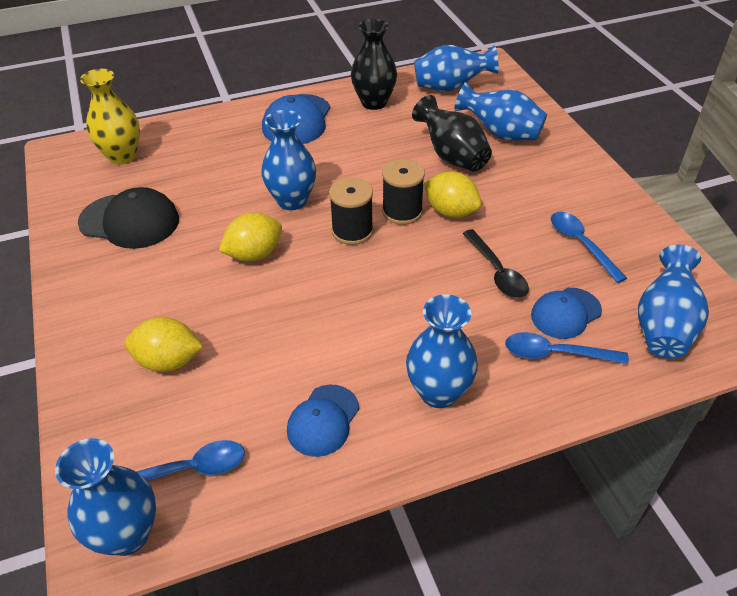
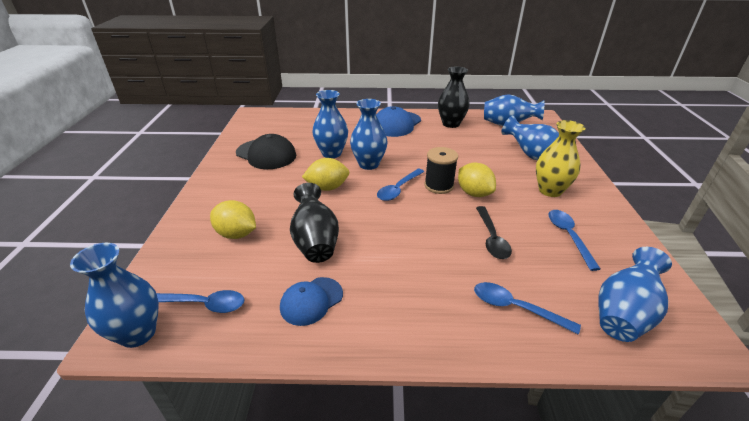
camera: 20 degrees right, 10 degrees down
(122, 156) = (284, 122): yellow vase -> yellow vase (550, 190)
(352, 231) = (398, 189): black spool -> blue spoon
(438, 392) = (406, 308): blue vase -> blue vase (331, 153)
(452, 156) = (490, 162): black vase -> black vase (315, 242)
(565, 313) = (536, 281): blue cap -> none

